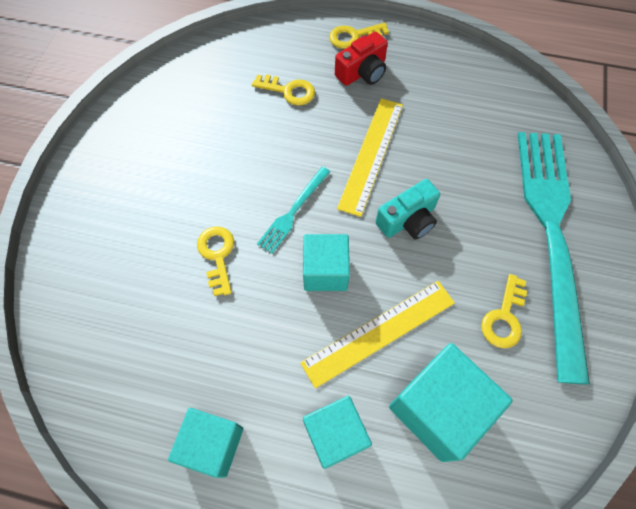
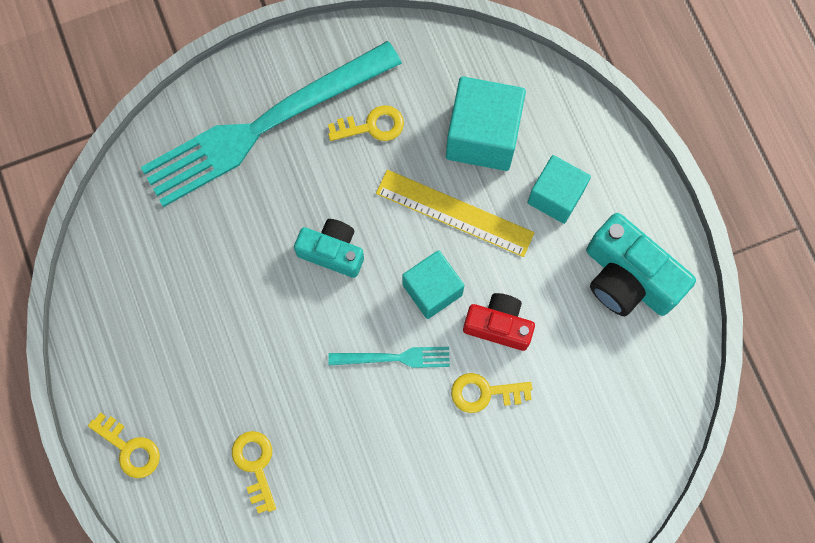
camera: 125 degrees left, 10 degrees up
(212, 444) = (628, 278): turquoise cube -> turquoise camera
(217, 255) = (484, 393): yellow key -> yellow key turned 45 degrees clockwise
(362, 72) = (177, 405): red camera -> red camera (498, 325)
(371, 154) = (281, 329): yellow ruler -> none

